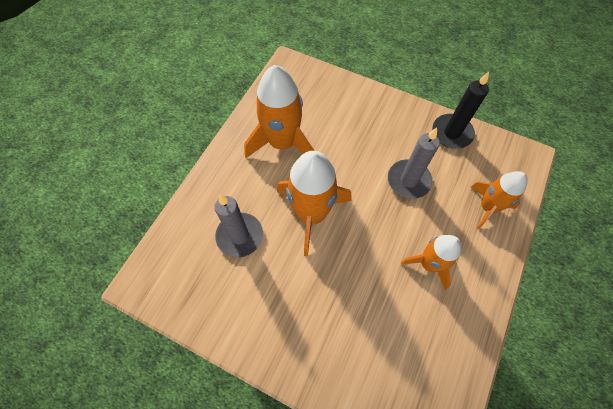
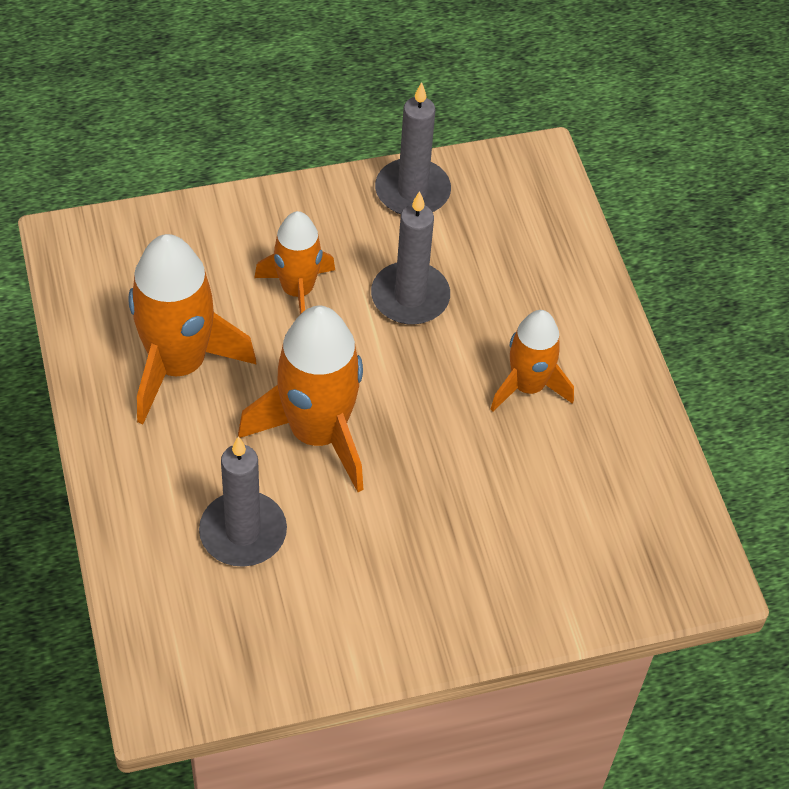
camera: 45 degrees left, 10 degrees down
(451, 133) = (412, 191): black candle -> grey candle
(487, 207) = (541, 263): orange rocket -> orange rocket (297, 290)

